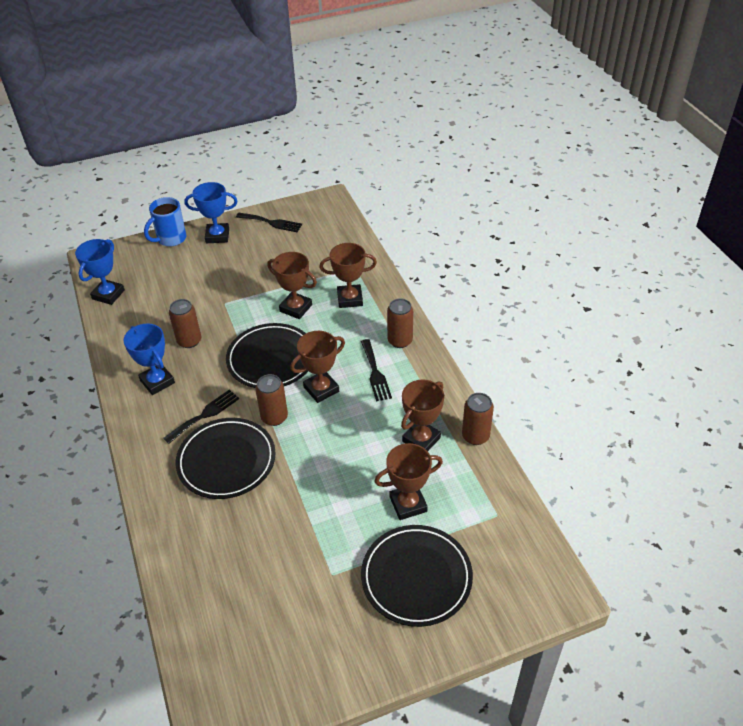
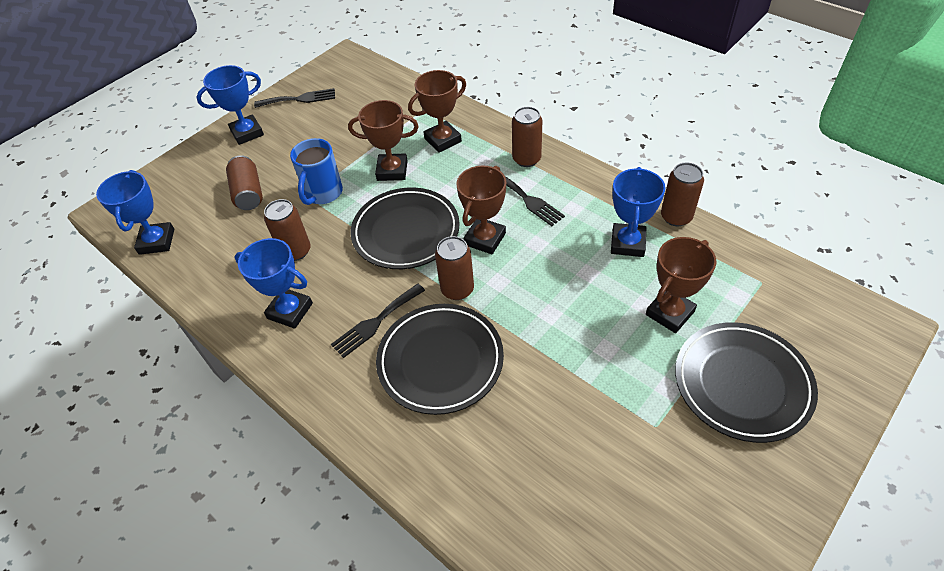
camera: 25 degrees left, 5 degrees up
(171, 239) = (193, 155): blue mug -> blue mug (323, 193)
(187, 284) = (248, 193): none -> brown can
(205, 415) = (375, 322): black fork -> black fork turned 150 degrees counterclockwise
(421, 439) = (627, 243): brown trophy -> blue trophy

